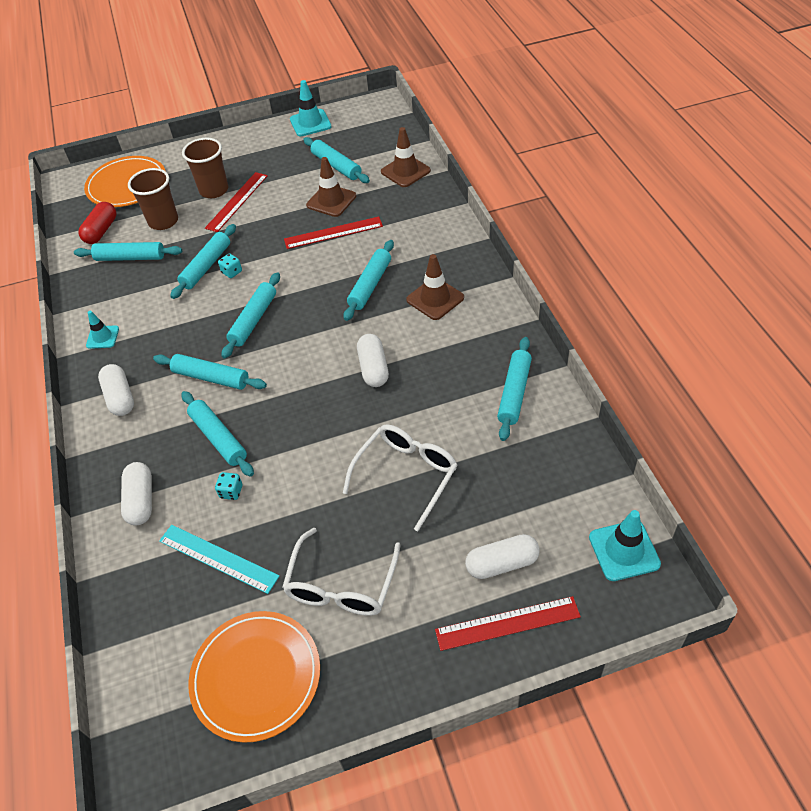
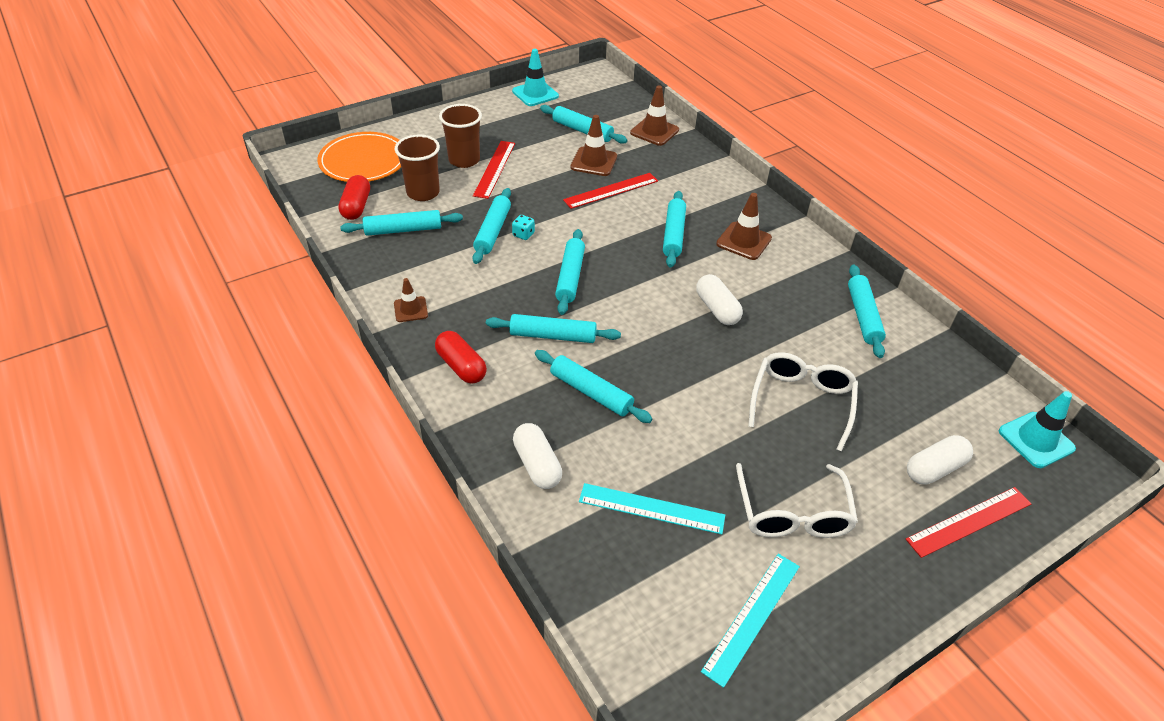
camera: 20 degrees left, 5 degrees down
(102, 337) = (410, 309): turquoise traffic cone -> brown traffic cone
(120, 397) = (461, 366): white capsule -> red capsule
(231, 492) = (631, 442): turquoise dice -> none
(256, 676) = (752, 617): orange plate -> turquoise ruler

